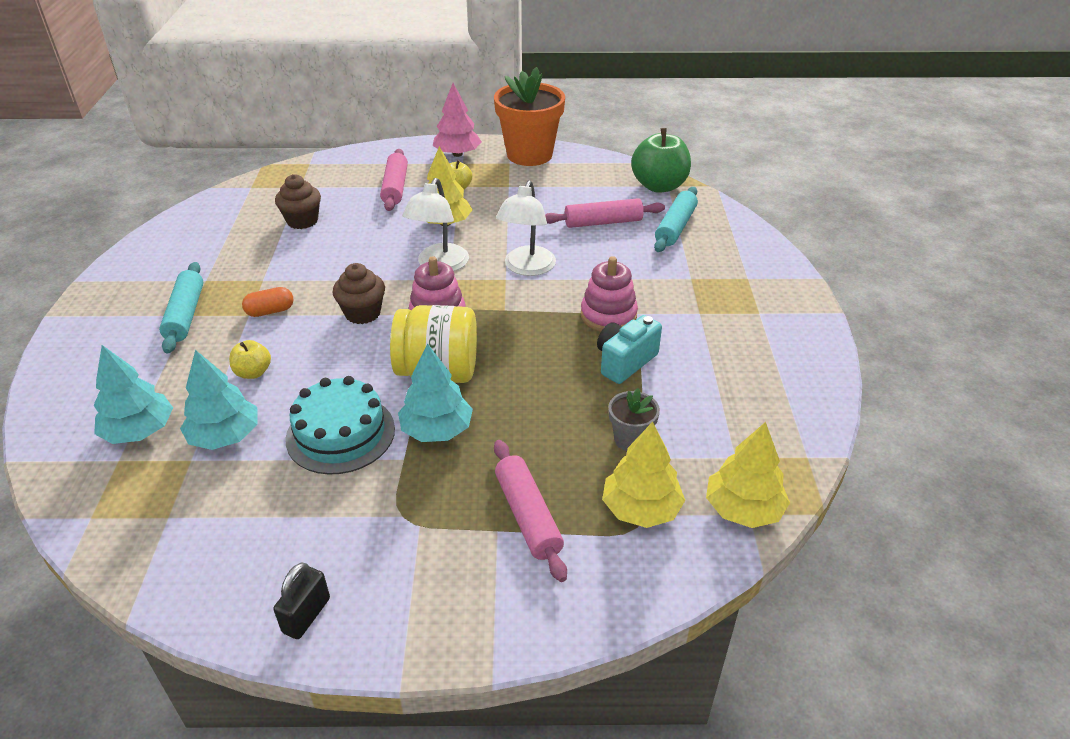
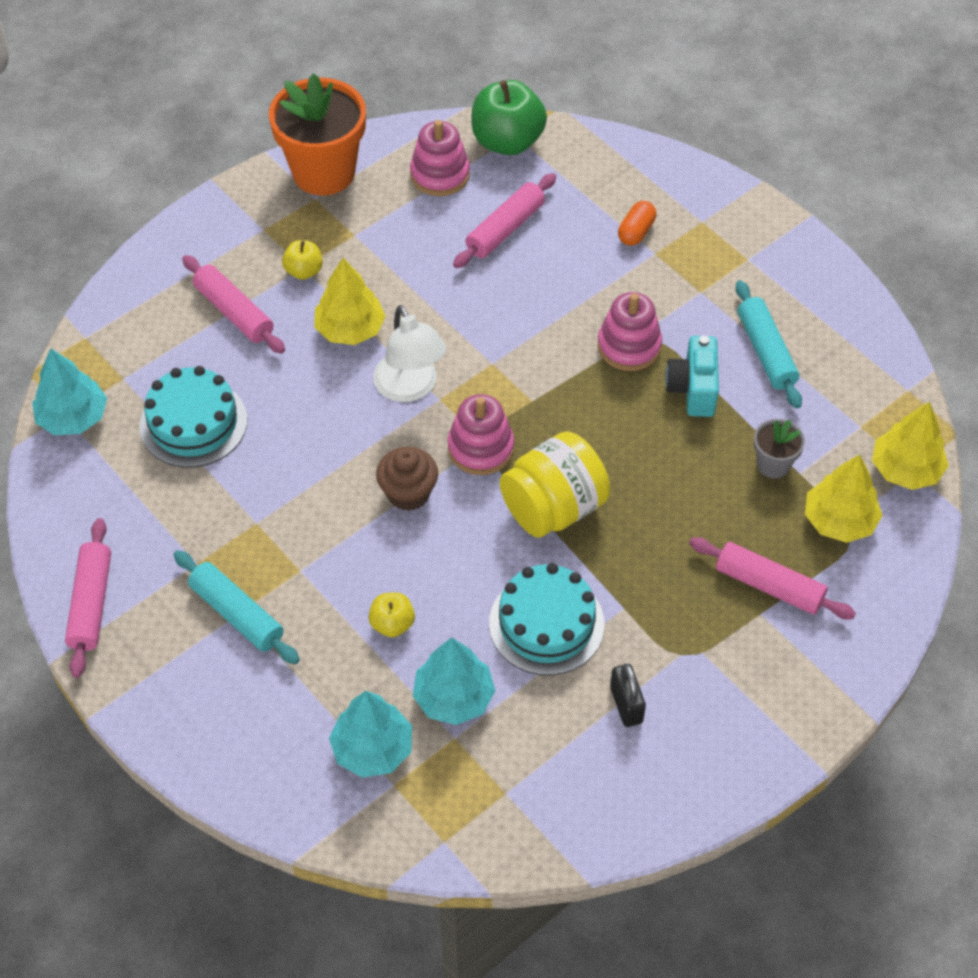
camera: 40 degrees left, 15 degrees up
(131, 267) = (91, 603): none -> pink rolling pin
(270, 311) = (316, 552): orange capsule -> orange capsule (636, 232)
(302, 221) = (193, 423): brown cupcake -> turquoise cake
(306, 615) = (706, 776): black padlock -> black padlock (626, 704)
(436, 430) = (618, 563): turquoise tree -> turquoise tree (73, 417)
(457, 154) = (241, 219): pink tree -> none
(526, 268) = (497, 337): white lamp -> none
(596, 183) = (440, 175): none -> pink stacking toy
(675, 227) = (579, 193): turquoise rolling pin -> turquoise rolling pin (766, 351)

